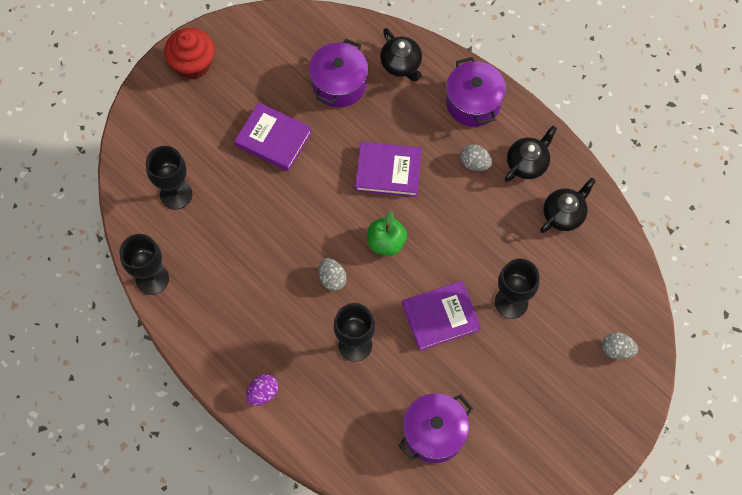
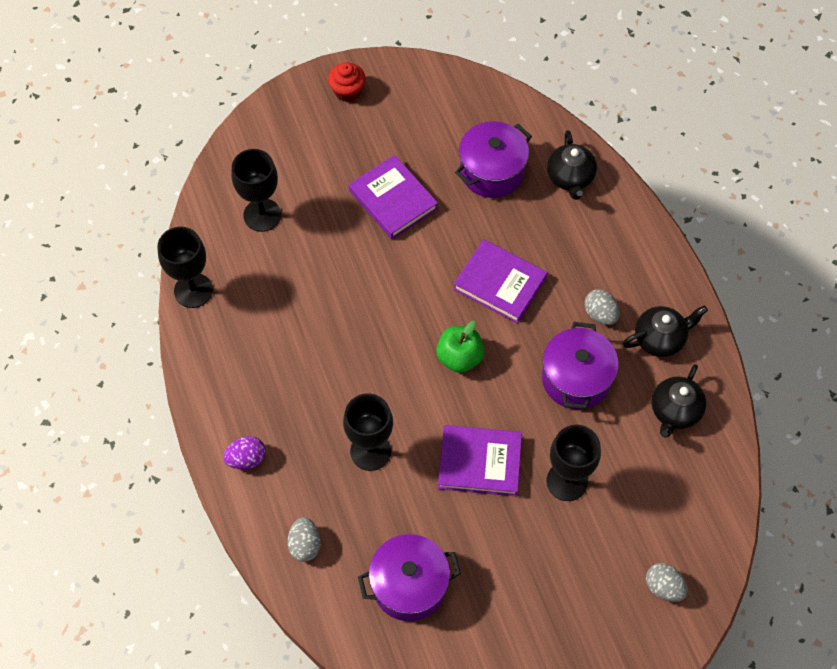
camera: 25 degrees right, 5 degrees down
(193, 64) = (347, 91): red cupcake -> red cupcake, size x0.66
(332, 278) = (381, 371): grey egg -> grey egg (305, 544)
(473, 103) = (630, 249): purple pot -> purple pot (576, 379)
(564, 214) = (675, 411): black teapot -> black teapot turned 135 degrees clockwise

